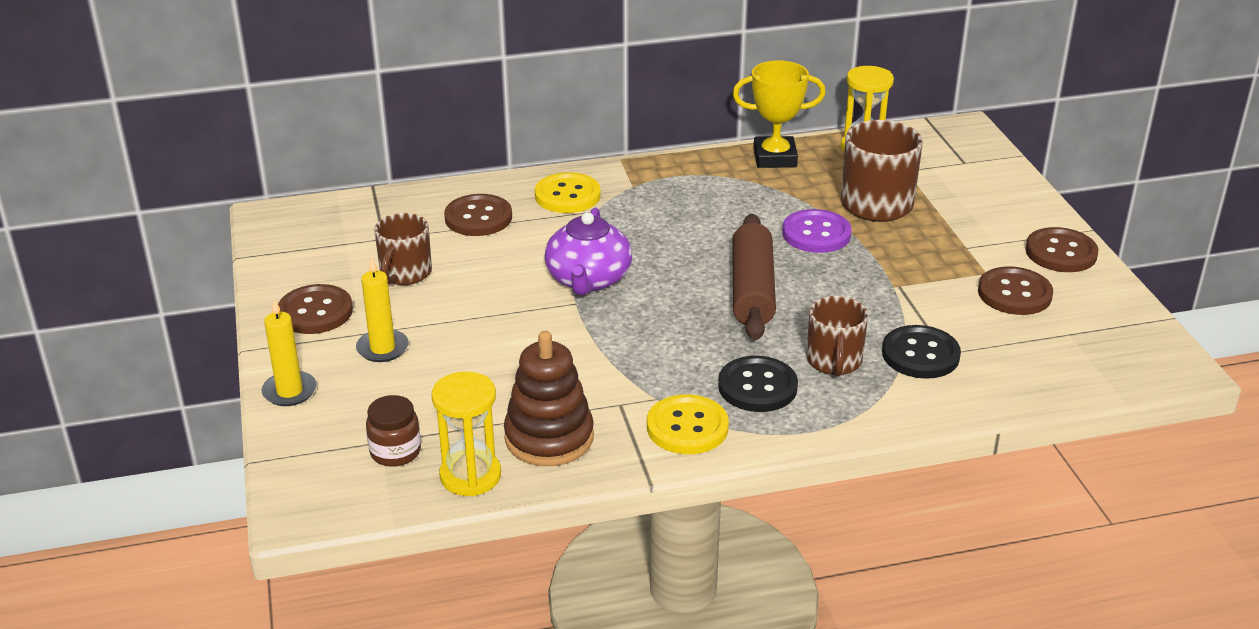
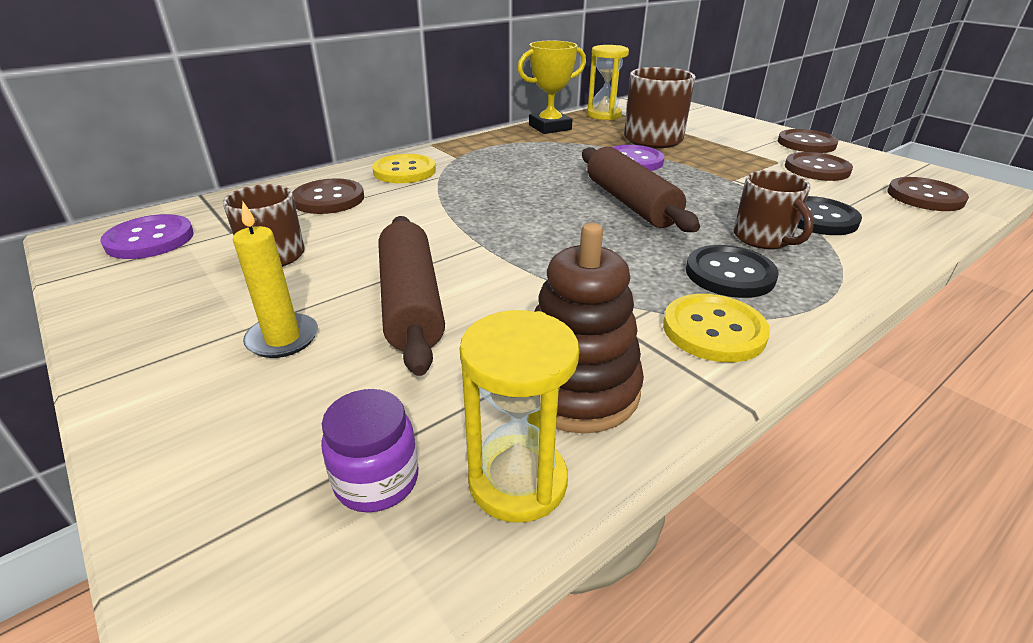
camera: 25 degrees left, 0 degrees up
(289, 391) = (157, 434): yellow candle -> none
(315, 312) = (168, 319): brown button -> brown button (925, 197)
(320, 231) = (150, 239): none -> purple button
(395, 452) = (377, 480): brown jar -> purple jar
(483, 344) = (411, 303): none -> brown rolling pin
(588, 280) = (477, 224): purple teapot -> none

